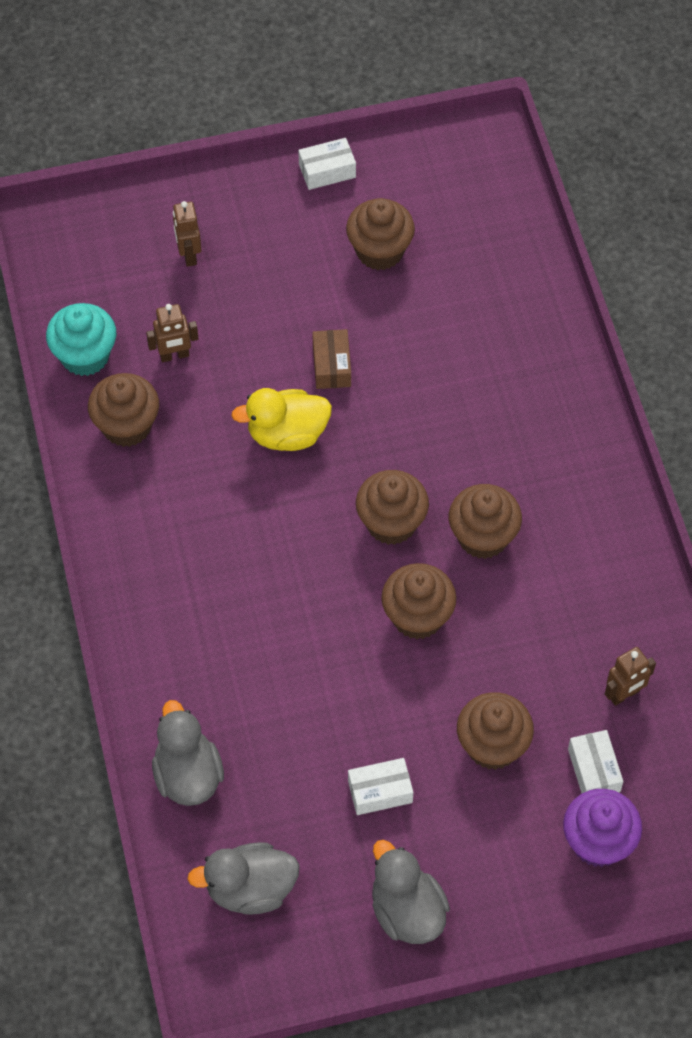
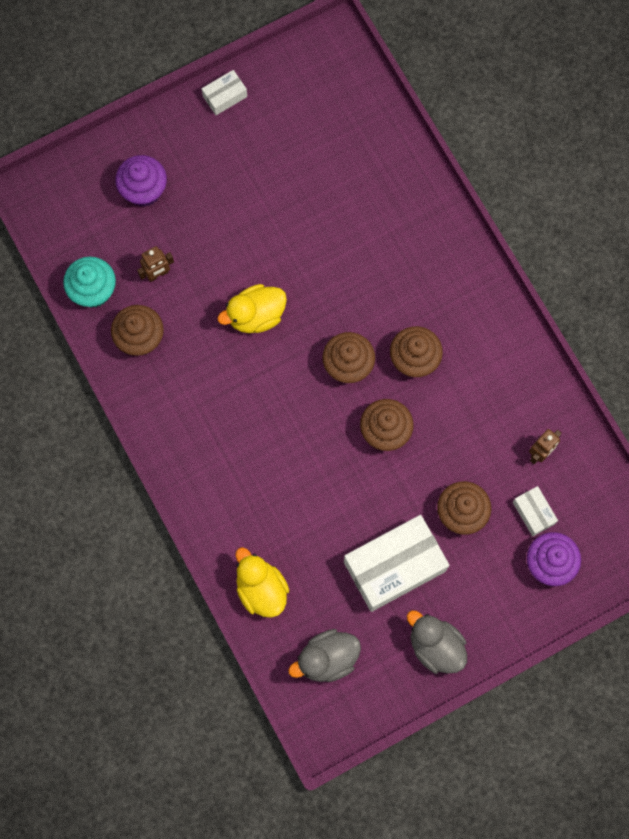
camera: 15 degrees left, 15 degrees up
(188, 775) = (261, 589): grey duck -> yellow duck
(189, 255) = (144, 190): brown robot -> purple cupcake
(331, 366) = (272, 254): brown box -> none
(379, 251) = (281, 153): brown cupcake -> none
(380, 791) = (394, 566): white box -> white box, size x2.14

